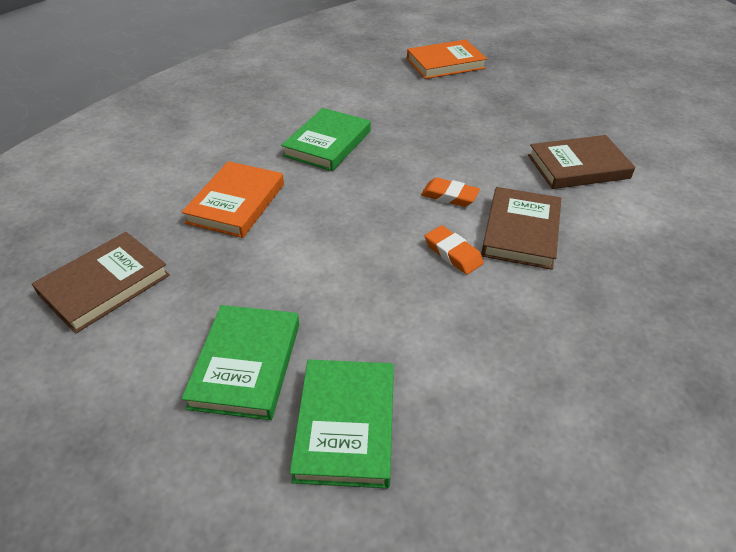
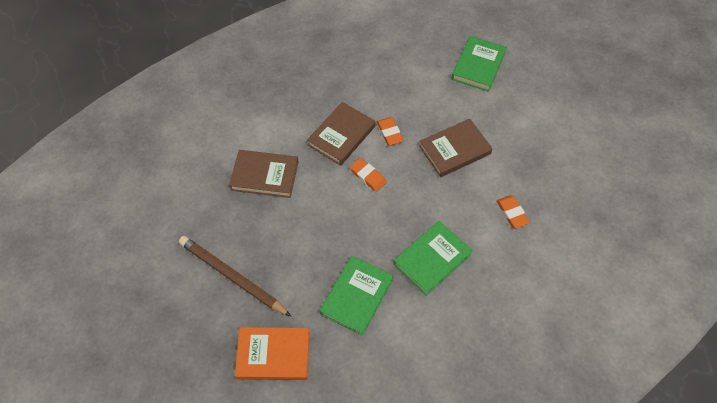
camera: 160 degrees left, 15 degrees up
(105, 285) = (593, 170): brown book -> brown book (454, 150)
(236, 203) = (512, 213): orange book -> orange eraser
(246, 364) = (517, 102): green book -> green book (357, 296)
(526, 92) = (232, 277): none -> brown pencil

